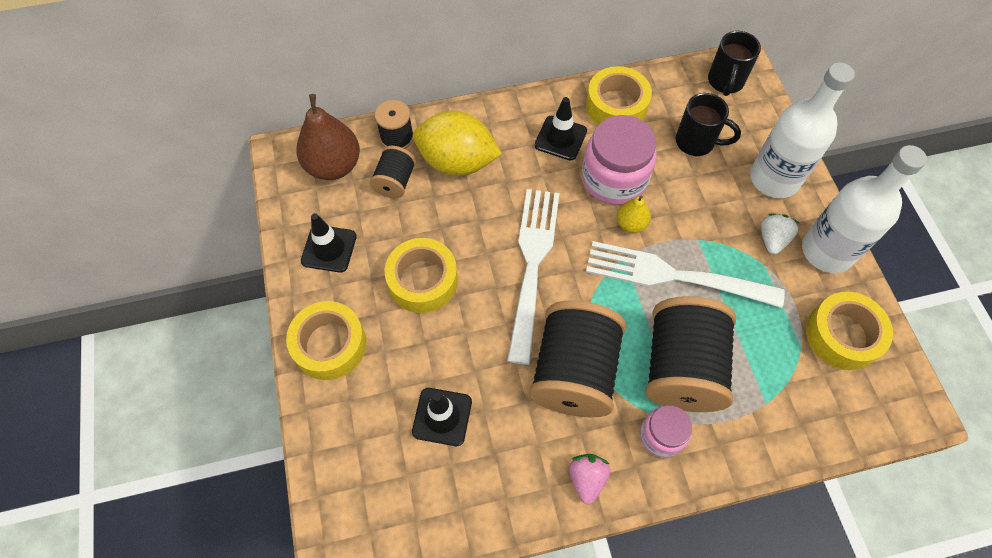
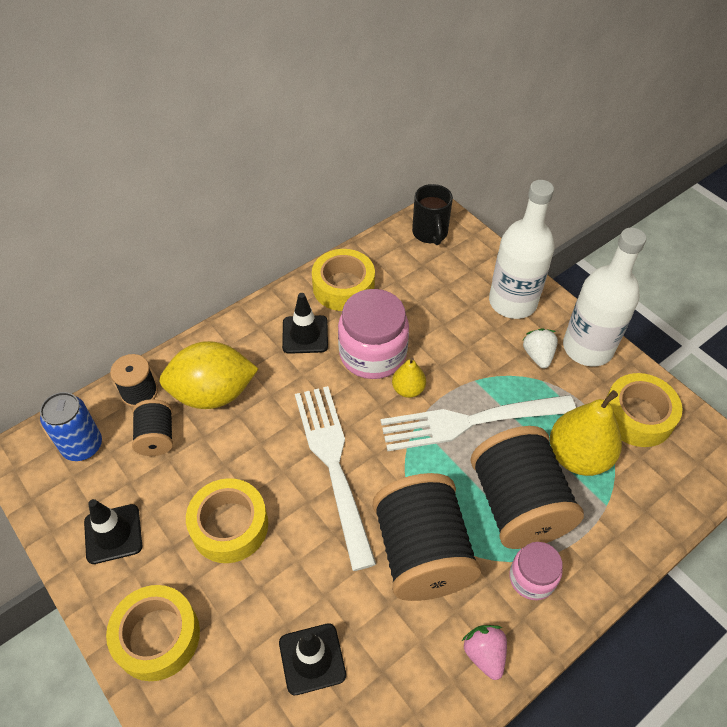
camera: 25 degrees left, 10 degrees down
(333, 166) = (82, 446): brown pear -> blue can
(696, 142) = (431, 294): black mug -> none
(762, 348) = (578, 456): none -> yellow pear

